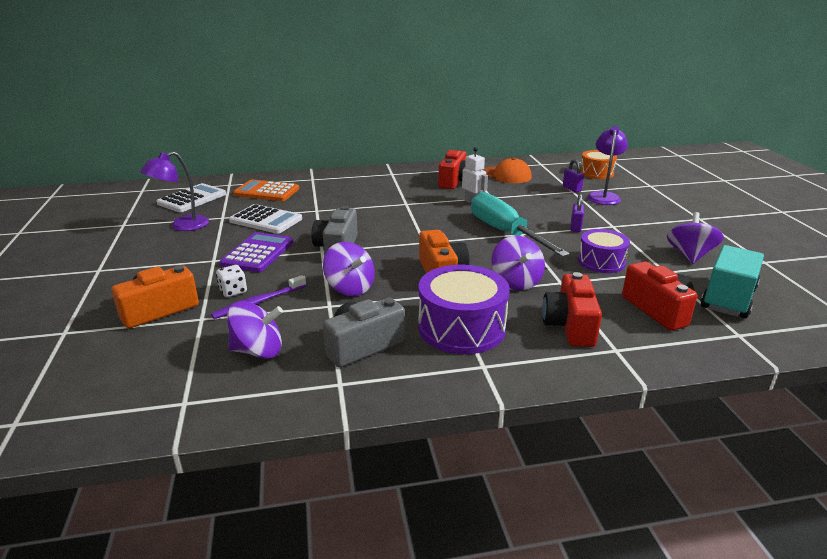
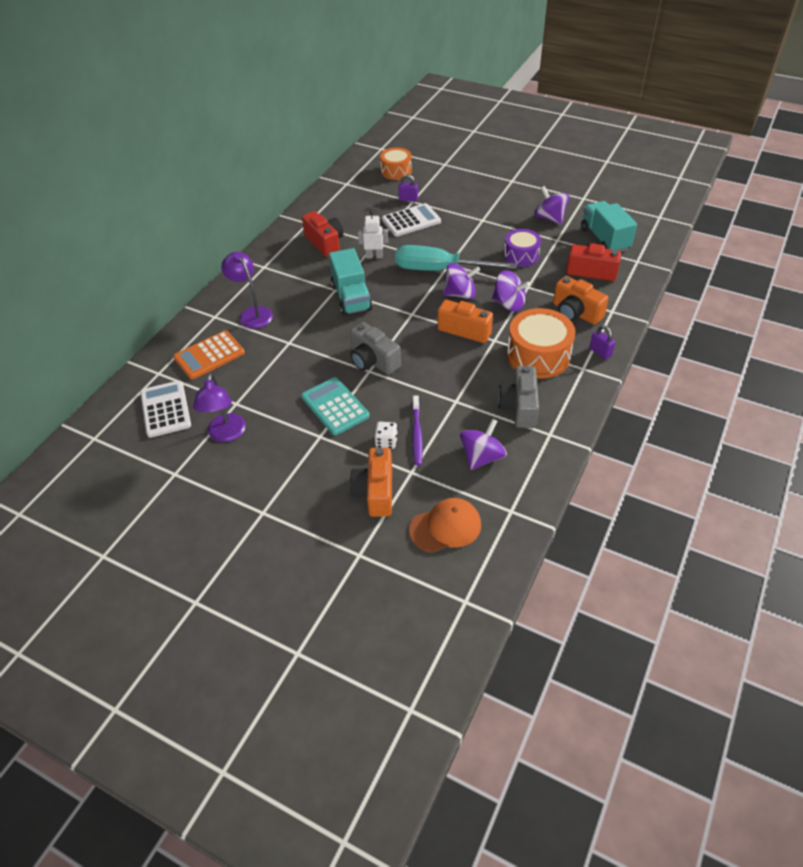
camera: 50 degrees left, 20 degrees up
(258, 253) = (335, 406): purple calculator -> turquoise calculator
(266, 220) = (274, 379): white calculator -> white calculator (411, 221)
(350, 288) = (441, 381): purple spinning top -> purple spinning top (460, 294)
(405, 212) = (351, 297): none -> turquoise truck
(461, 328) = (538, 356): purple drum -> orange drum
(506, 175) = (345, 212): orange cap -> orange cap (445, 527)
(570, 326) = (575, 313): red camera -> orange camera
(575, 227) = (467, 236): purple padlock -> purple padlock (600, 352)
(603, 196) = (436, 194): purple lamp -> purple lamp (252, 313)

